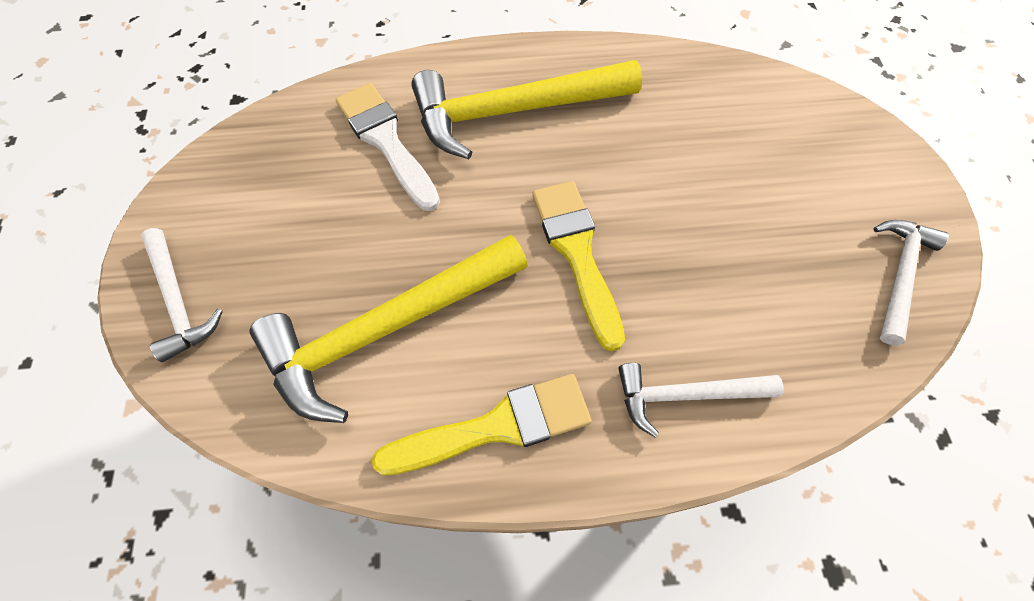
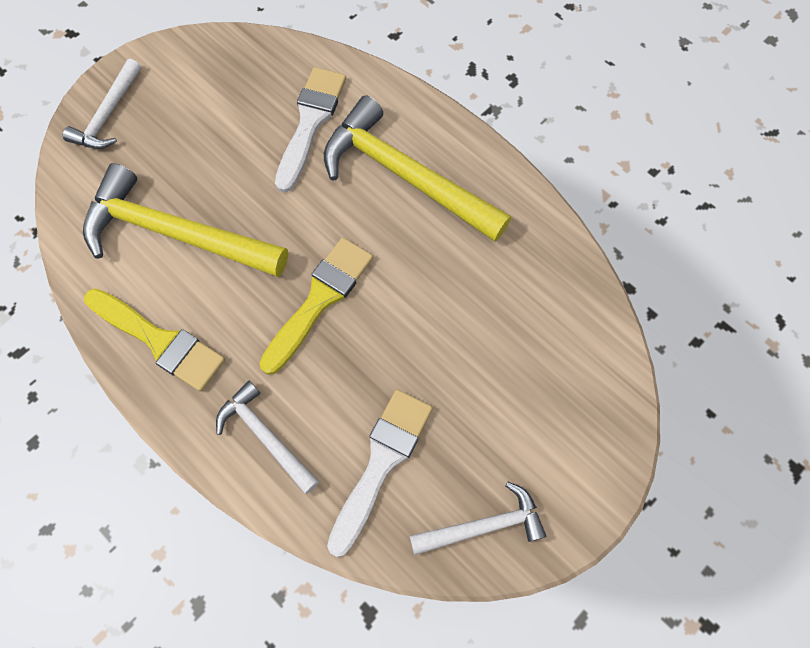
camera: 50 degrees right, 5 degrees up
(785, 313) = (381, 463): none -> white brush

